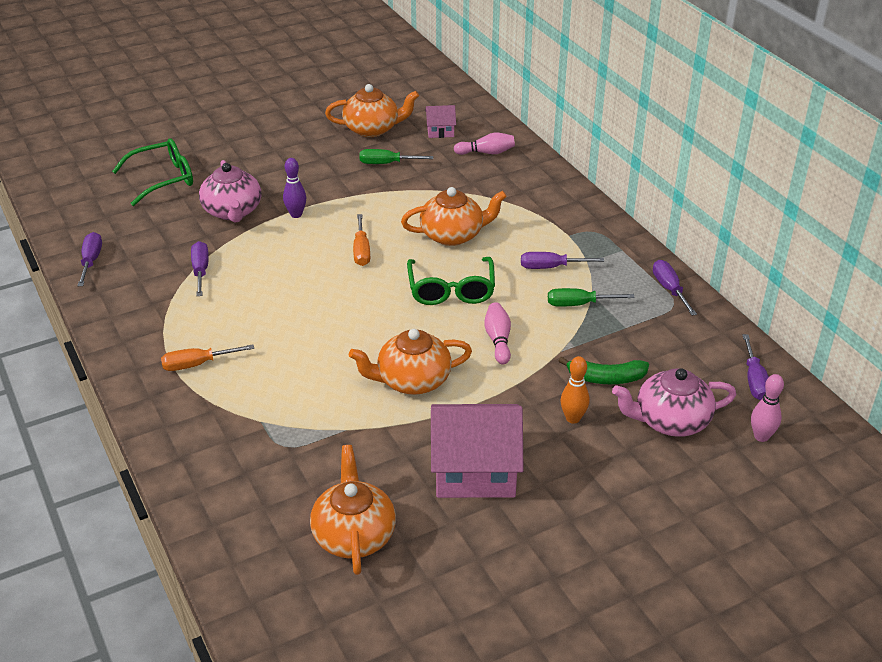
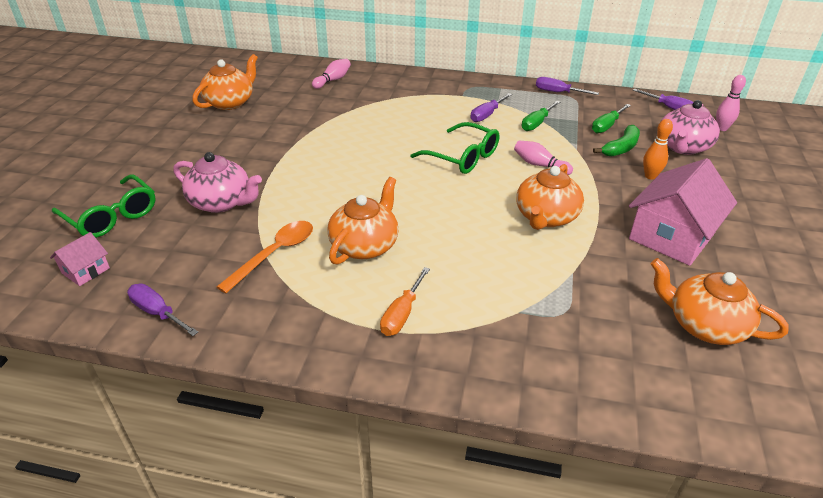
camera: 50 degrees left, 0 degrees up
(163, 179) = (111, 216): green glasses -> green glasses turned 120 degrees clockwise
(201, 270) = (275, 254): purple screwdriver -> orange spoon
(296, 214) = (276, 176): purple bowling pin -> none
(361, 251) = (366, 170): orange screwdriver -> none
(387, 163) = (280, 115): green screwdriver -> green screwdriver (607, 126)
(440, 131) = (280, 83): pink house -> pink house (86, 270)
(453, 235) = (403, 129): orange teapot -> orange teapot (365, 245)

